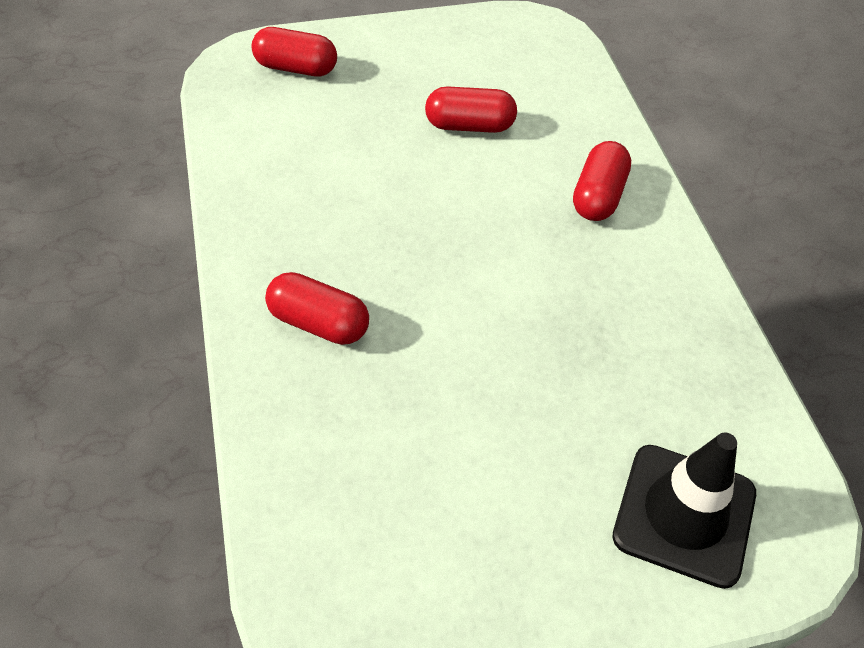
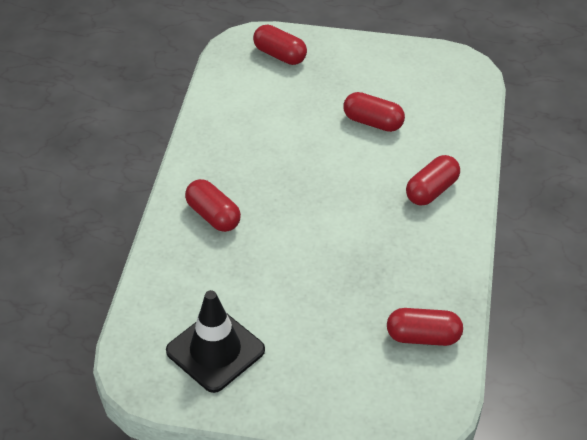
camera: 25 degrees right, 5 degrees down
(684, 514) = (367, 383): black traffic cone -> black traffic cone (215, 350)
(714, 411) = (423, 337): none -> red capsule

